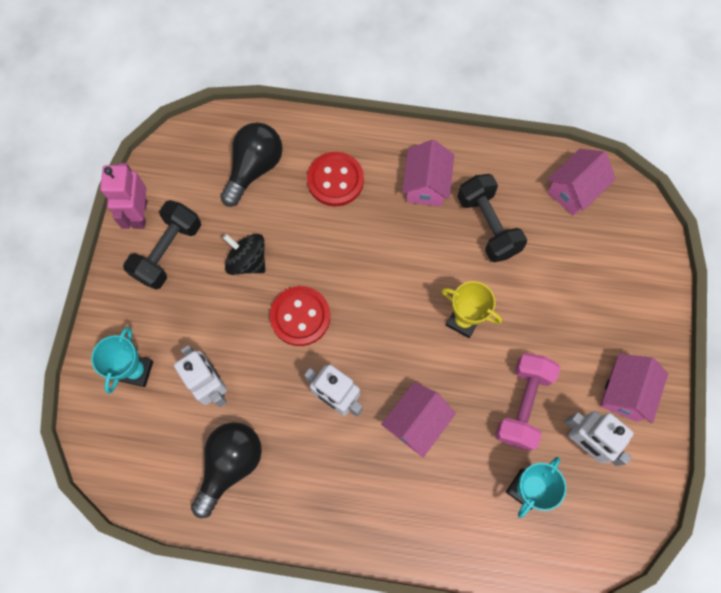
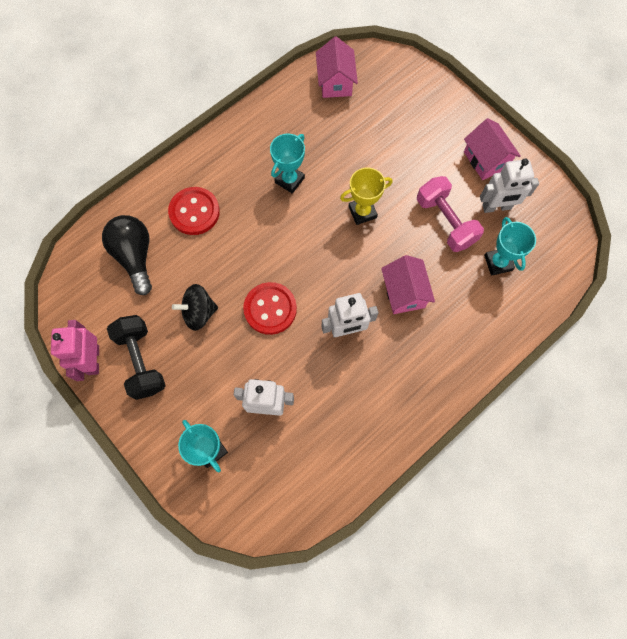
camera: 50 degrees left, 0 degrees up
(139, 214) = (93, 360): pink robot -> pink robot turned 45 degrees clockwise
(230, 465) = (333, 434): black light bulb -> none
(426, 185) = (251, 161): pink house -> none
(437, 232) = (289, 180): none -> turquoise trophy
(487, 225) = (313, 148): black dumbbell -> none

